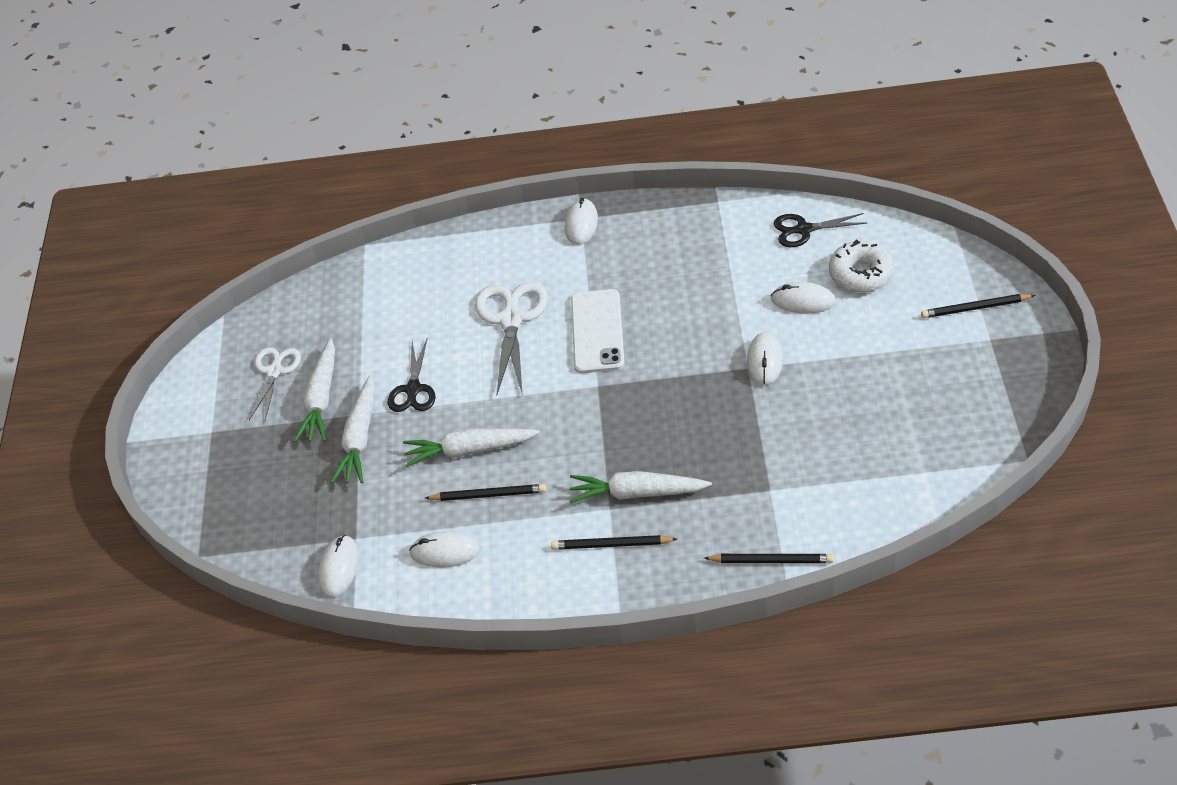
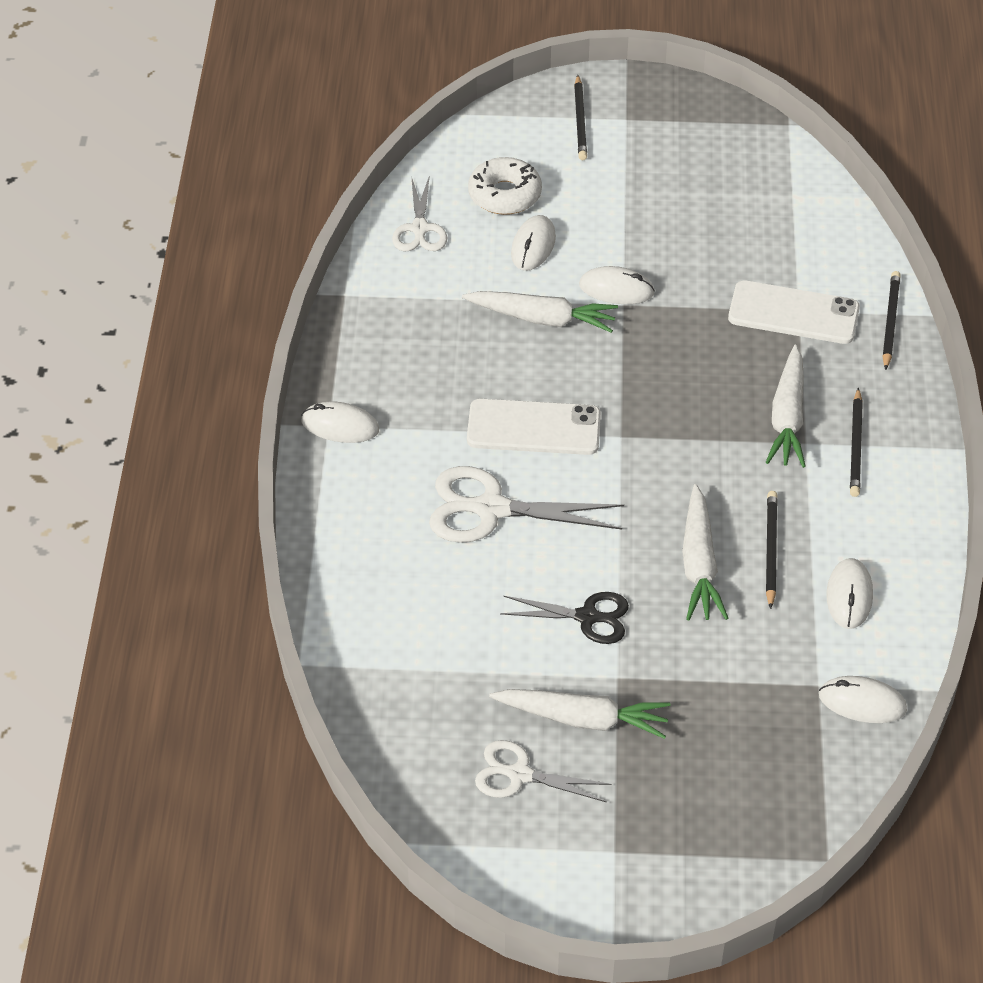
camera: 90 degrees left, 0 degrees up
(360, 438) = (659, 677): white carrot -> white carrot (542, 318)
(765, 486) = (793, 313): none -> white phone
(803, 230) = (420, 229): black scissors -> white scissors

